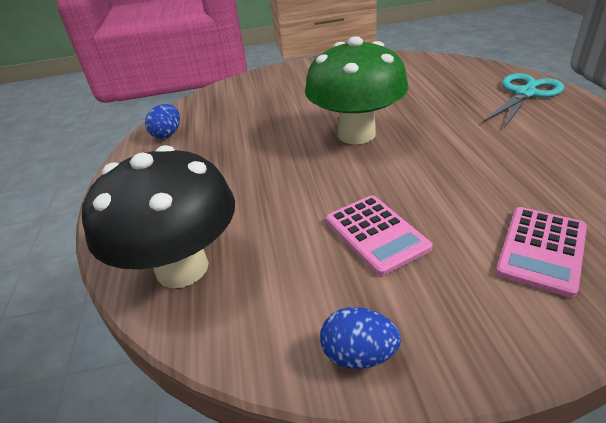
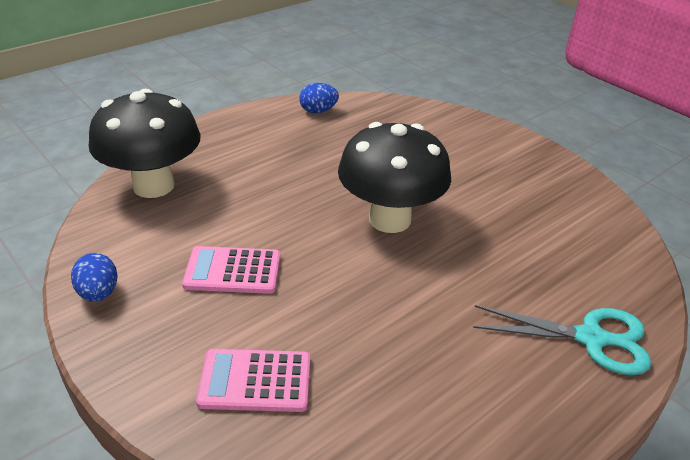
camera: 55 degrees right, 0 degrees up
(356, 134) = (389, 219): green mushroom -> black mushroom
(376, 234) = (233, 271): pink calculator -> pink calculator turned 60 degrees clockwise

